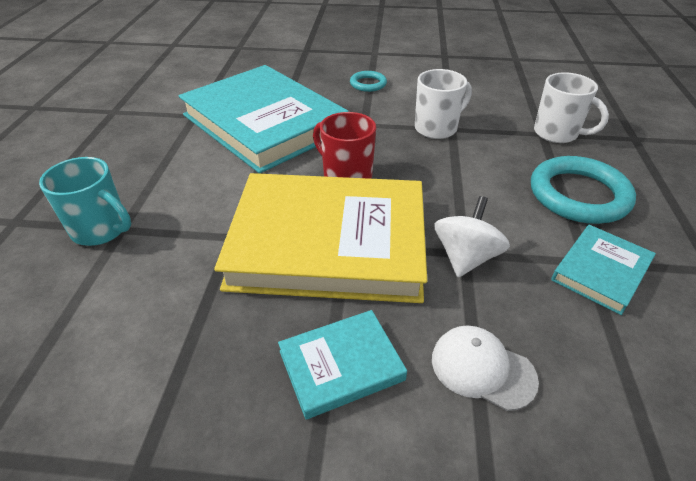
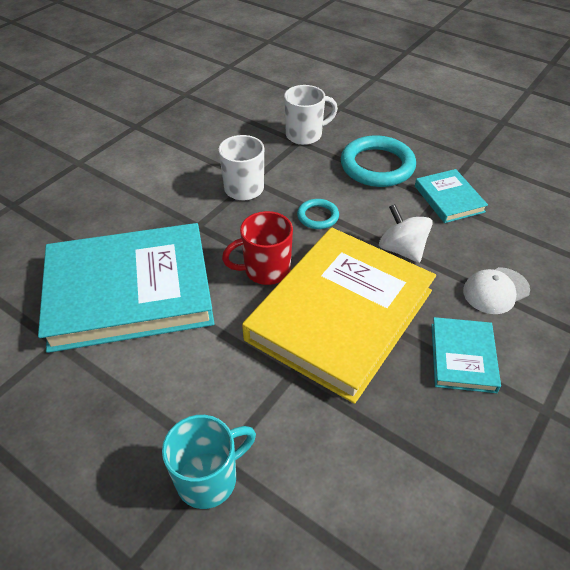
camera: 60 degrees left, 5 degrees up
(368, 84) = (132, 193): turquoise ring -> turquoise ring (318, 216)

